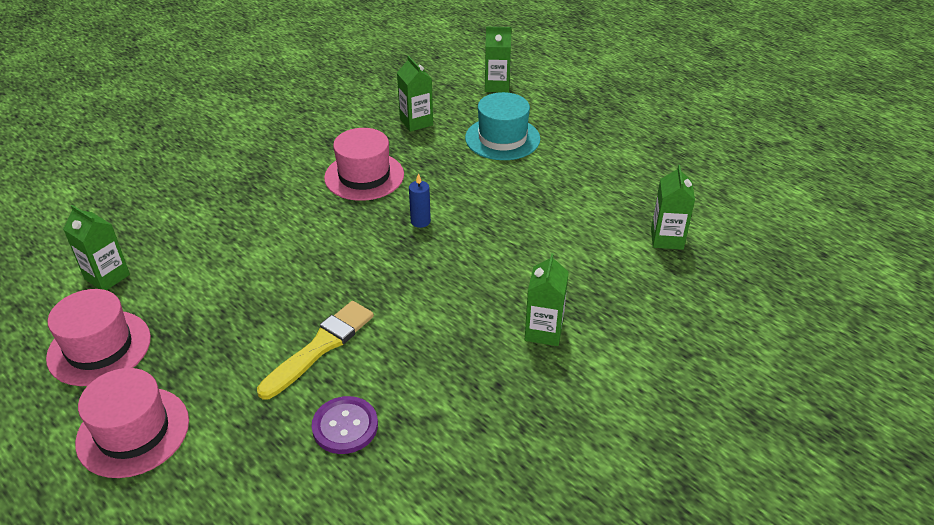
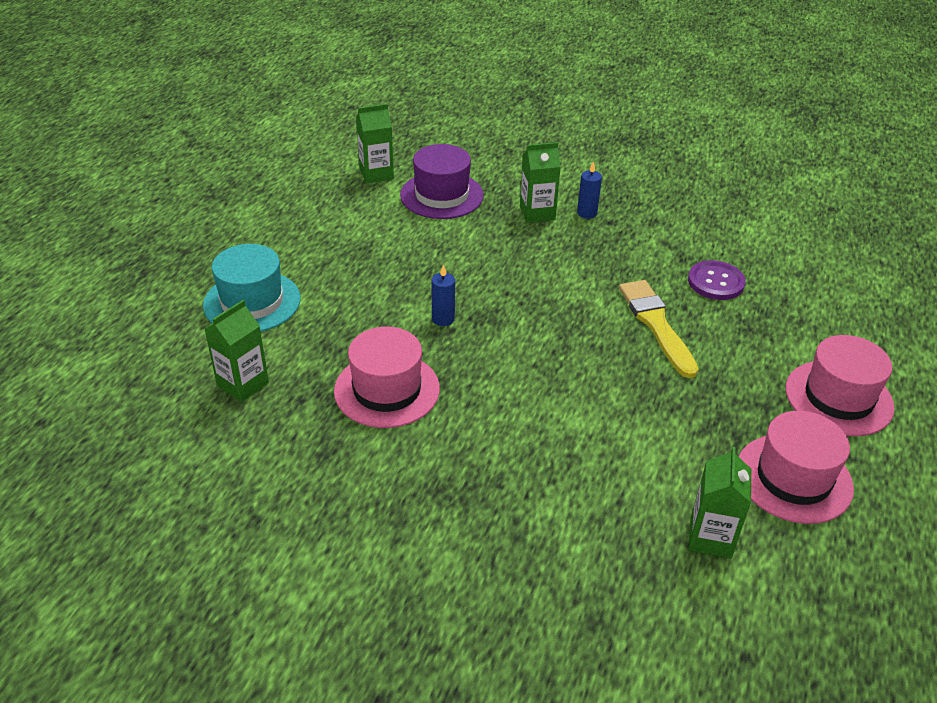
camera: 115 degrees left, 0 degrees up
(320, 347) = (656, 325): yellow brush -> yellow brush turned 60 degrees clockwise
(497, 86) = (120, 337): green carton -> none
(524, 372) = (587, 213): none -> blue candle
(608, 272) = (441, 195): none -> purple hat

